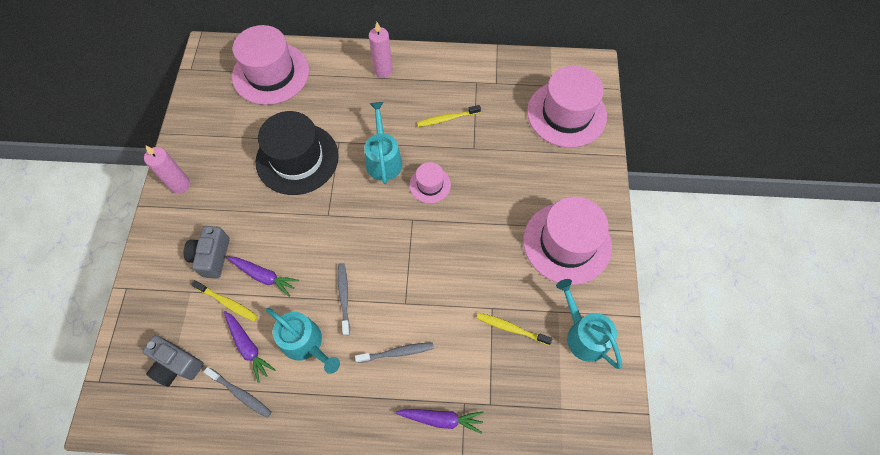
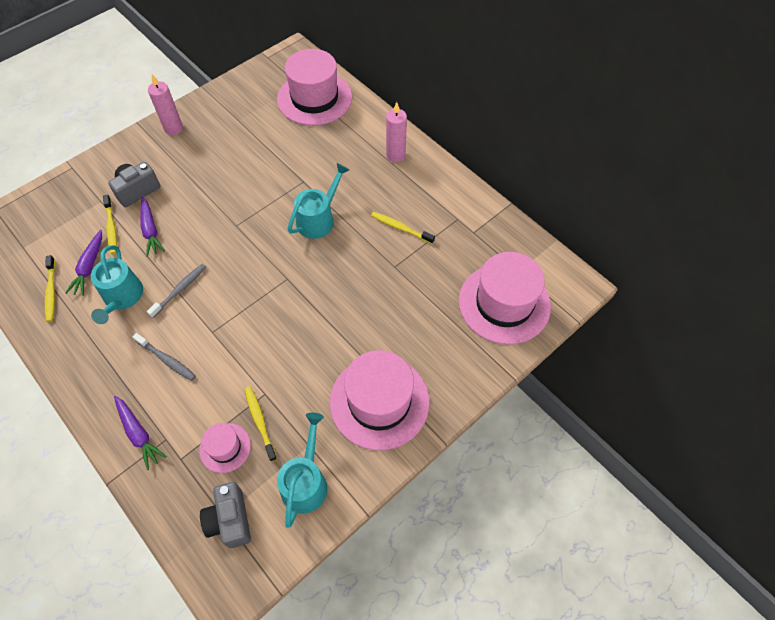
camera: 45 degrees right, 5 degrees down
(177, 365) = (41, 240): grey camera -> grey camera (230, 520)
(240, 394) = (51, 292): grey toothbrush -> yellow toothbrush
(297, 158) = (262, 170): black hat -> none
(430, 184) = (329, 265): pink hat -> pink hat (225, 447)

